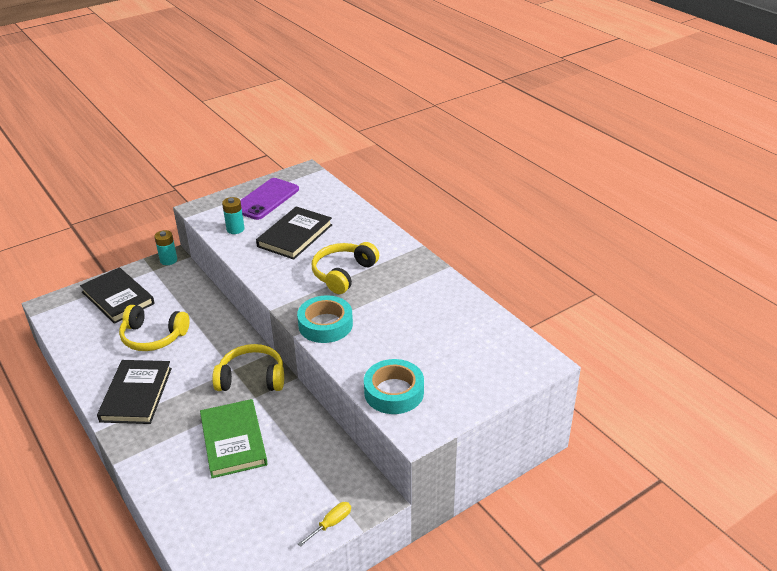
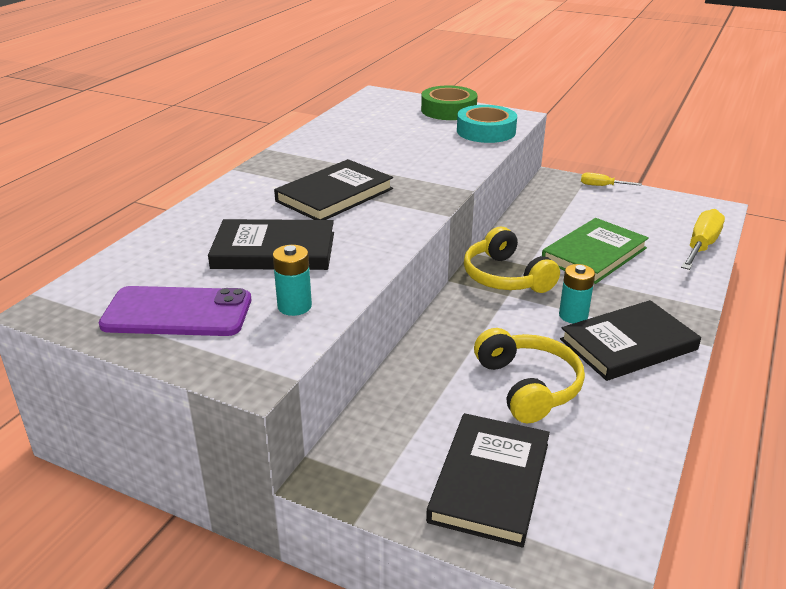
camera: 120 degrees left, 5 degrees down
(168, 260) = (337, 478): turquoise battery -> turquoise battery (573, 316)
(181, 518) = (701, 246): none -> yellow screwdriver
(325, 324) = (436, 179): turquoise tape -> none
(343, 274) = (334, 195): yellow headphones -> black book
(465, 391) = (448, 110): none -> green tape

